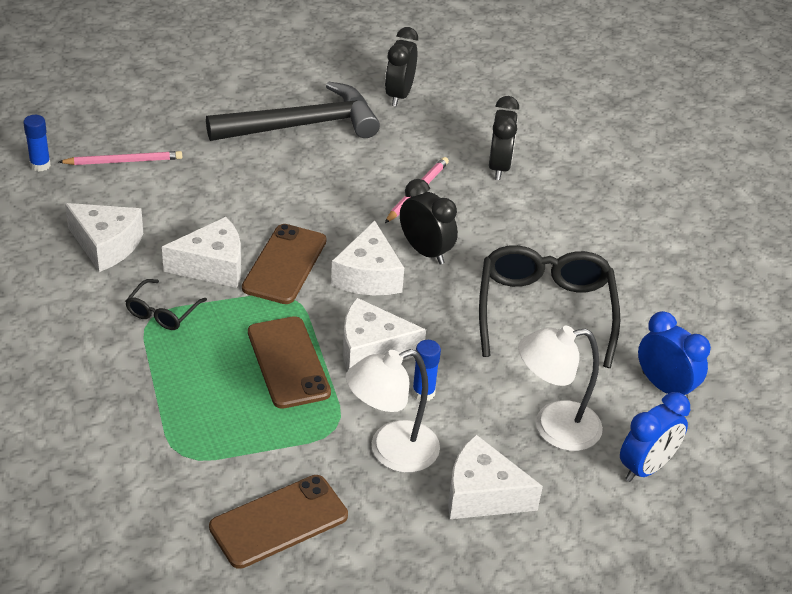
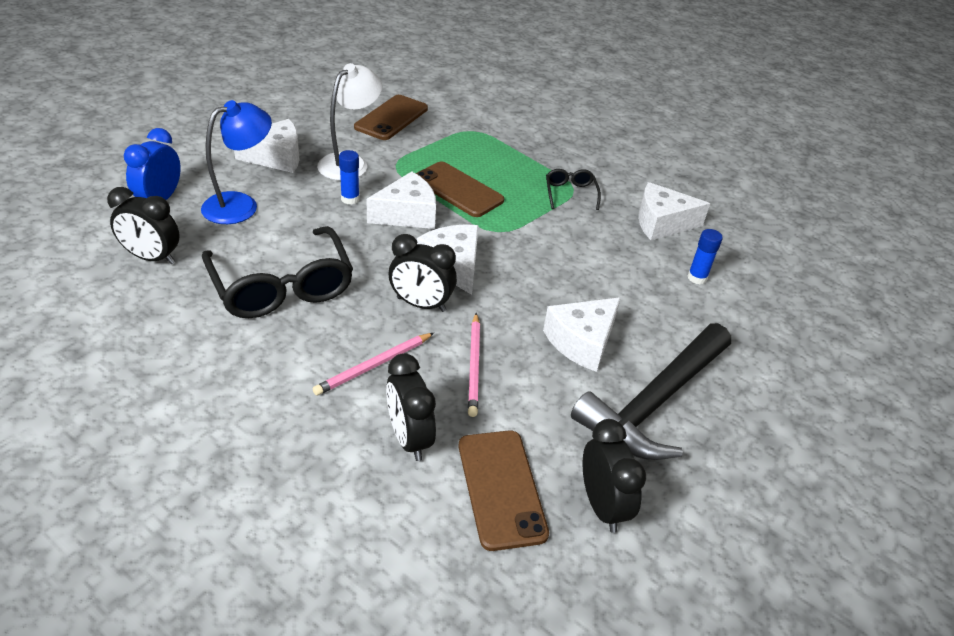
camera: 150 degrees right, 0 degrees up
(40, 165) = (792, 265): blue glue stick -> blue glue stick (697, 278)
(123, 161) = (744, 293): pink pencil -> pink pencil (374, 366)
(212, 266) = (575, 233): white cheese -> white cheese (582, 342)
(284, 264) = (525, 253): brown phone -> brown phone (501, 488)
(553, 428) = (240, 205): white lamp -> blue lamp
(664, 387) = (152, 258): blue clock -> black clock

